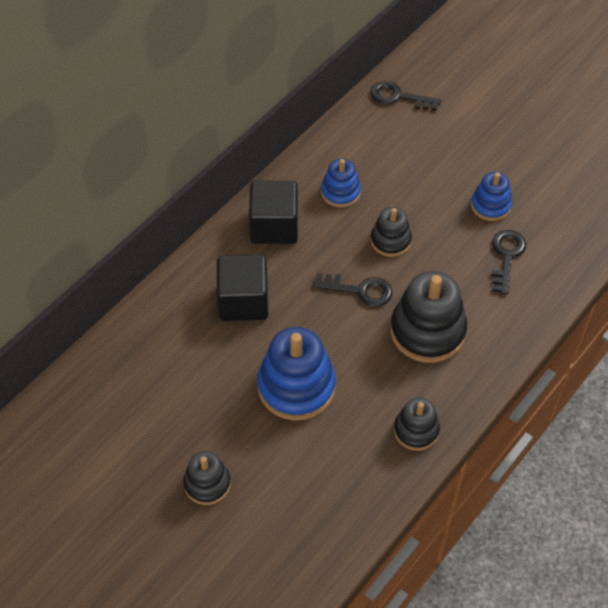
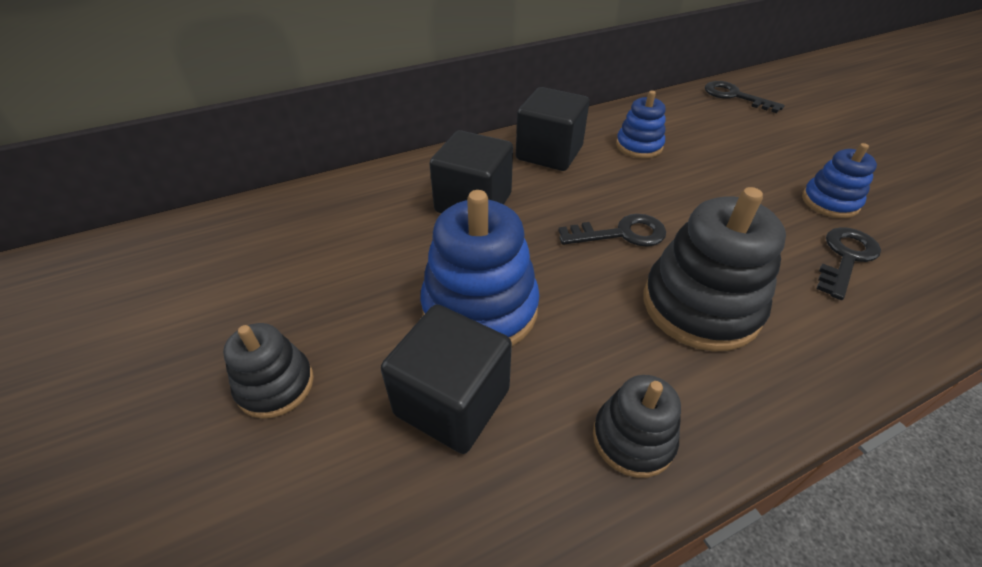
camera: 25 degrees right, 10 degrees down
(313, 450) = (452, 402): none -> black cube
(360, 290) = (621, 234): black key -> black key turned 45 degrees counterclockwise
(390, 240) = (682, 199): black stacking toy -> none

